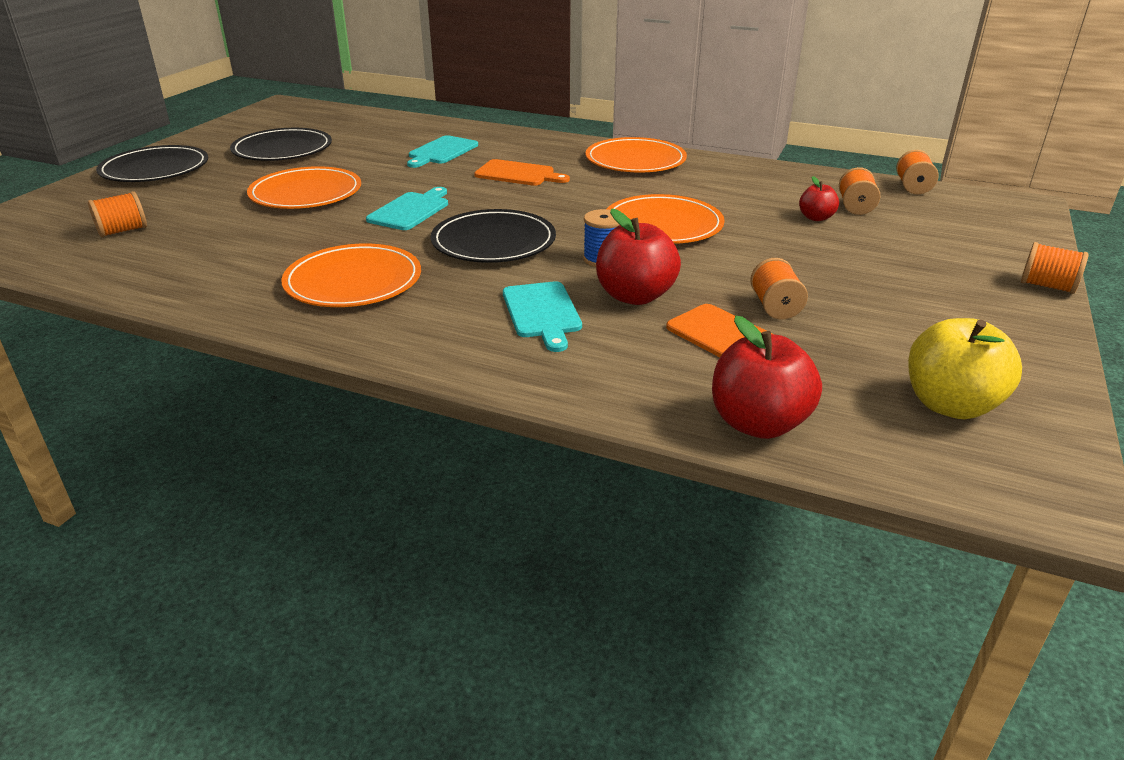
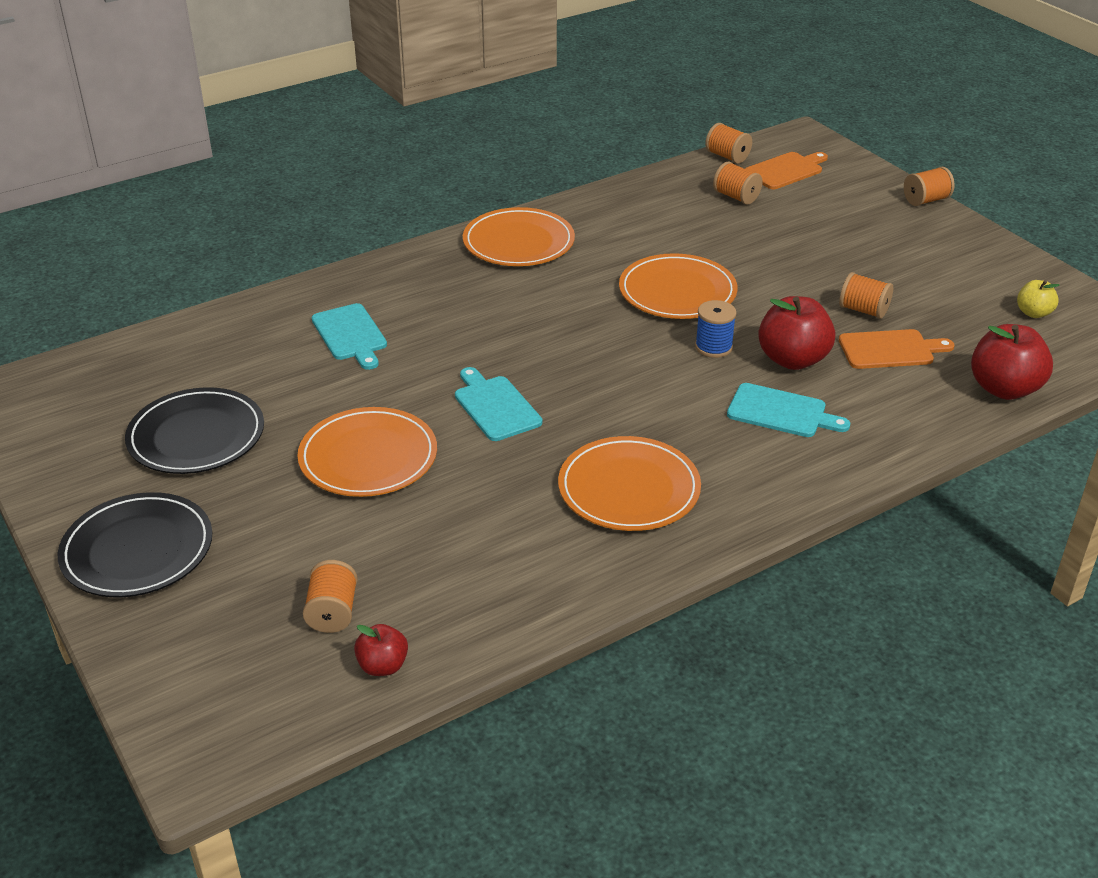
camera: 55 degrees left, 5 degrees up
(493, 242) = (622, 386): black plate -> none
(518, 174) = (474, 315): orange cutting board -> orange cutting board (786, 170)
(816, 218) = (737, 222): red apple -> red apple (383, 666)
(950, 405) = (1033, 313): yellow apple -> yellow apple, size x0.55

